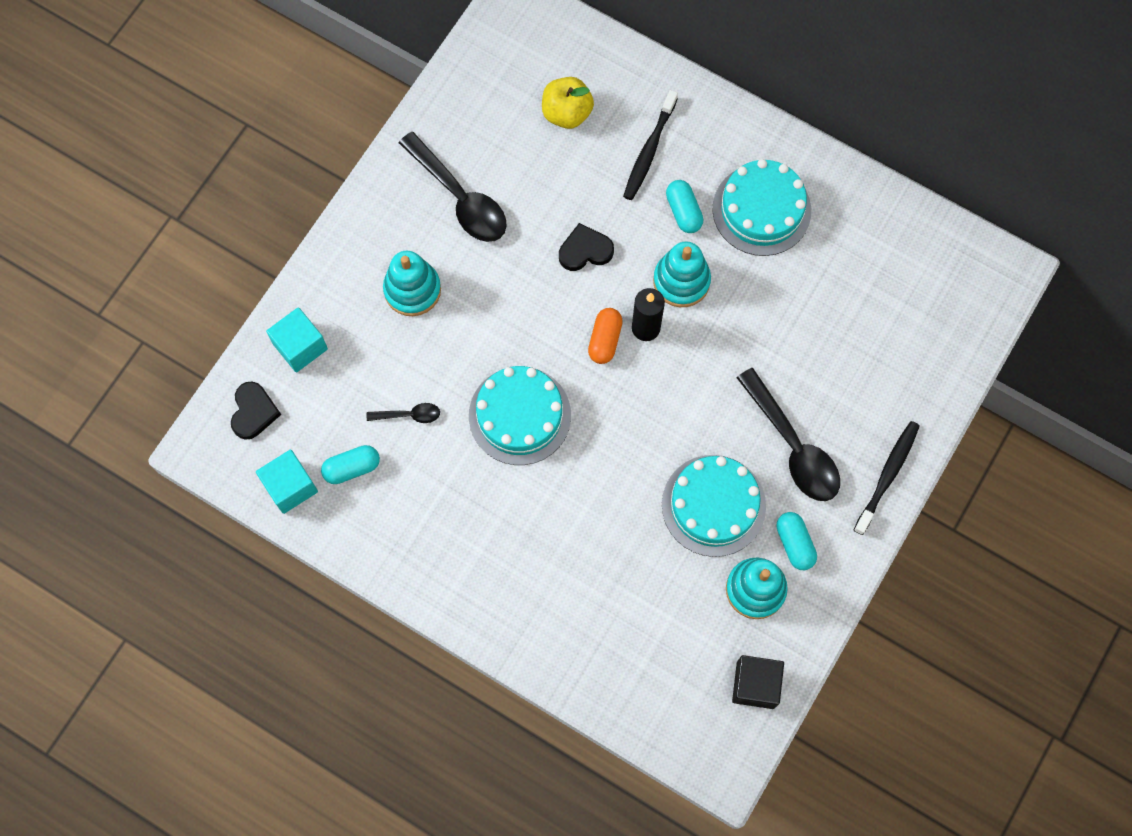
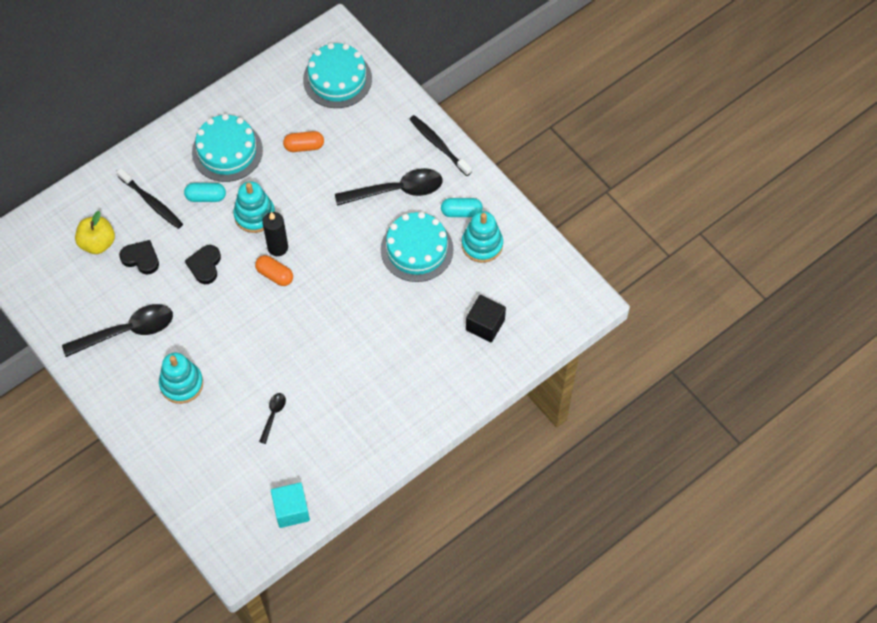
camera: 70 degrees left, 10 degrees down
(253, 412) = (224, 519): black heart -> black heart (141, 258)
(300, 346) = (189, 472): turquoise cube -> none
(352, 468) = (295, 465): turquoise capsule -> none
(520, 415) = (304, 345): turquoise cake -> turquoise cake (337, 79)
(755, 685) = (543, 266): black cube -> black cube (485, 325)
(809, 302) = (304, 146): none -> orange capsule

